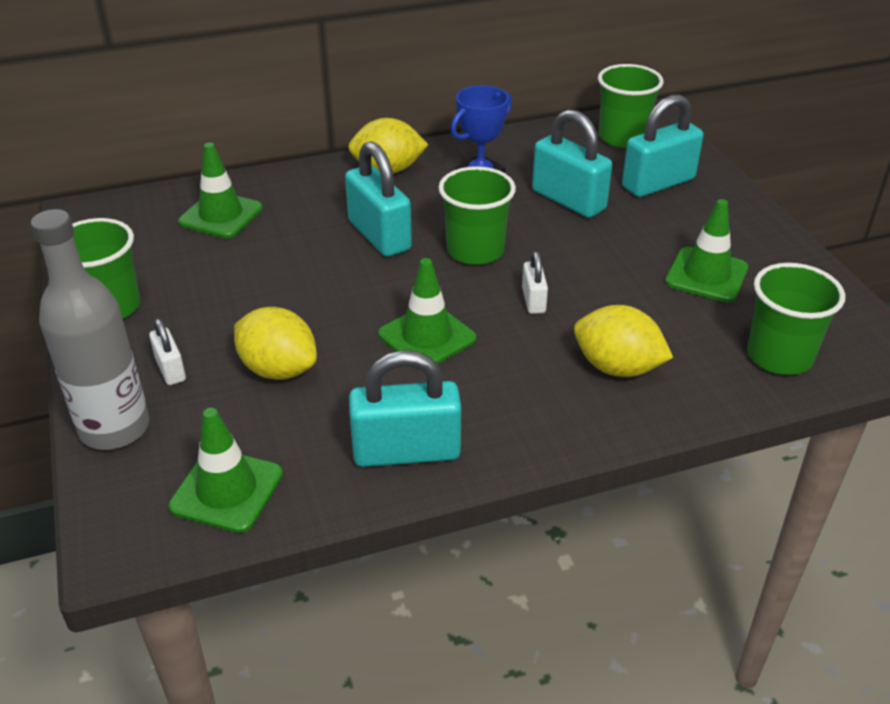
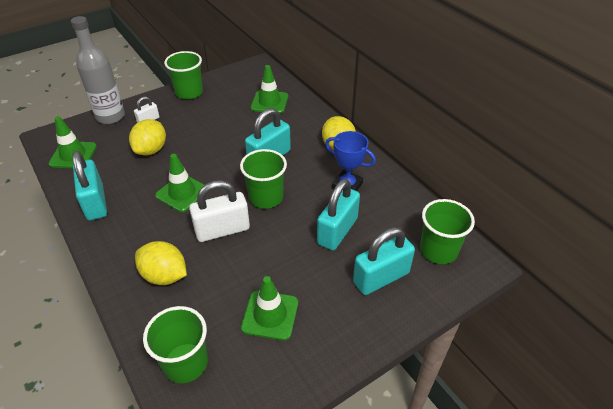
camera: 75 degrees right, 5 degrees up
(533, 300) = (222, 230): white padlock -> white padlock, size x1.94
(617, 368) = (164, 276): yellow lemon -> yellow lemon turned 75 degrees counterclockwise
(658, 183) = (381, 278): turquoise padlock -> turquoise padlock turned 75 degrees counterclockwise

